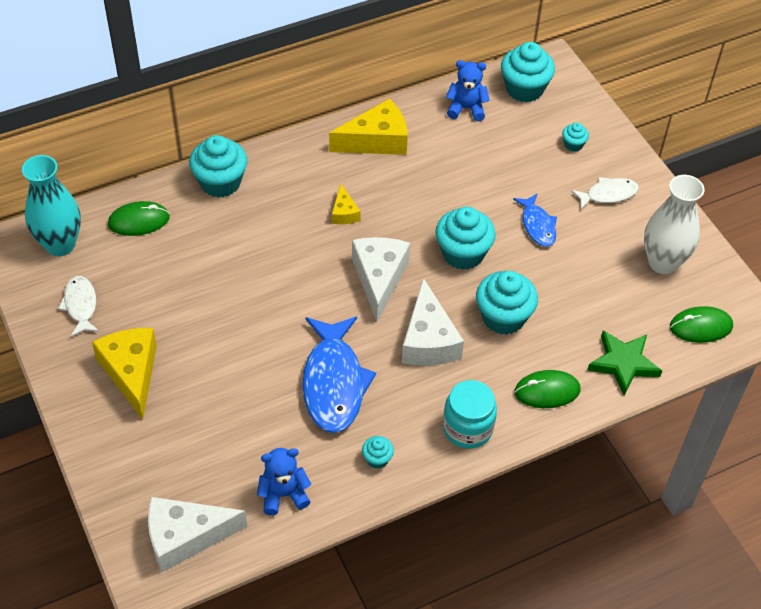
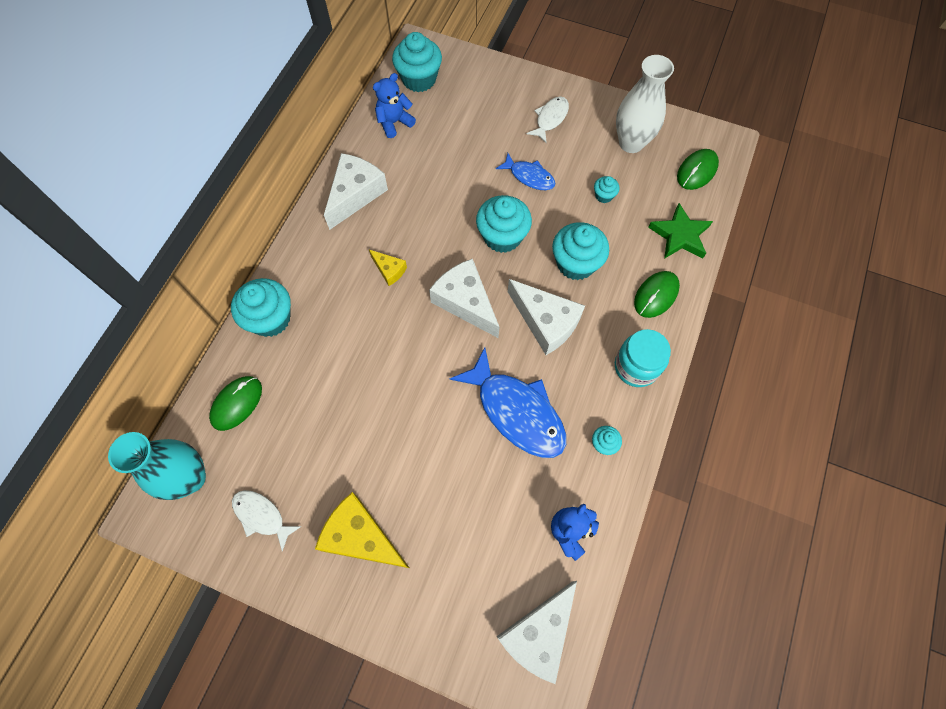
camera: 40 degrees left, 15 degrees up
(376, 141) = (355, 194): yellow cheese -> white cheese
(573, 144) = (492, 98): turquoise cupcake -> turquoise cupcake (603, 196)

